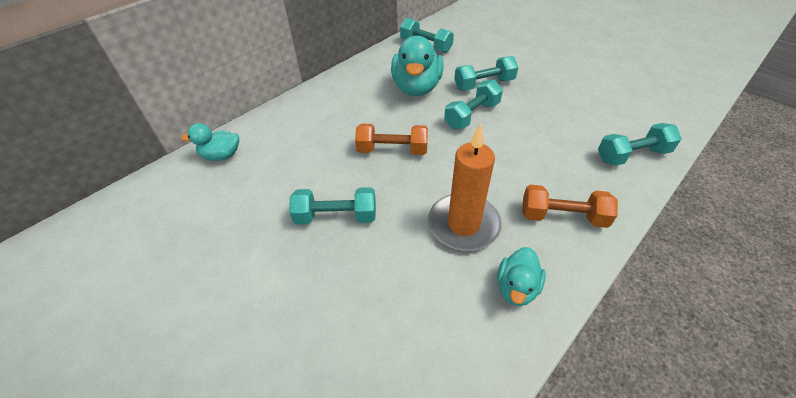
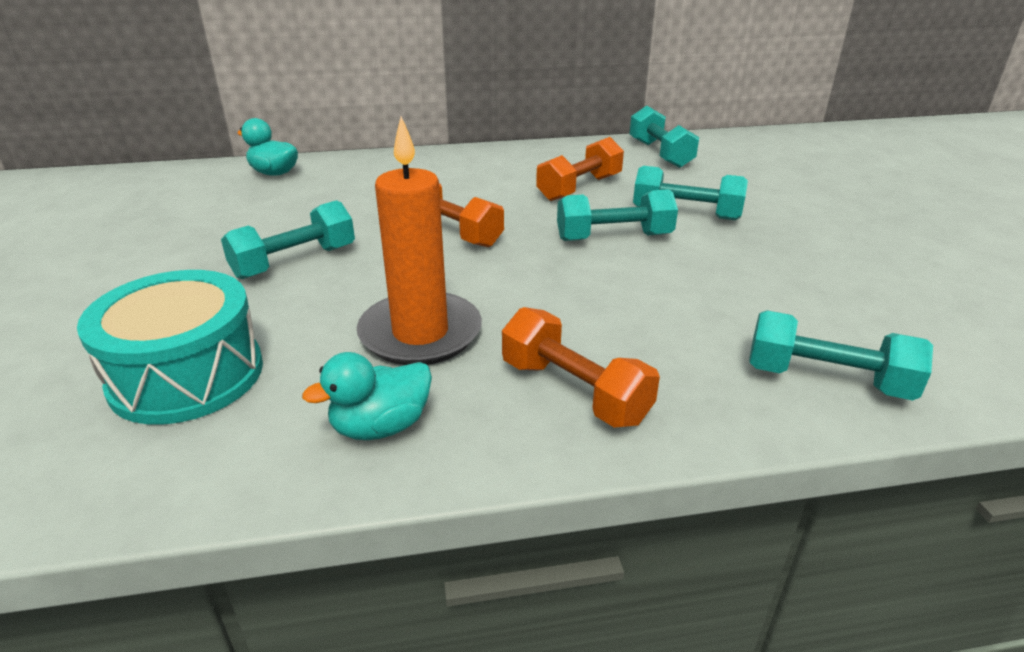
camera: 35 degrees right, 15 degrees down
(336, 216) = (295, 262): turquoise dumbbell -> turquoise dumbbell turned 75 degrees counterclockwise
(388, 325) = (187, 375): none -> turquoise drum
(416, 88) = (579, 188): turquoise duck -> orange dumbbell

